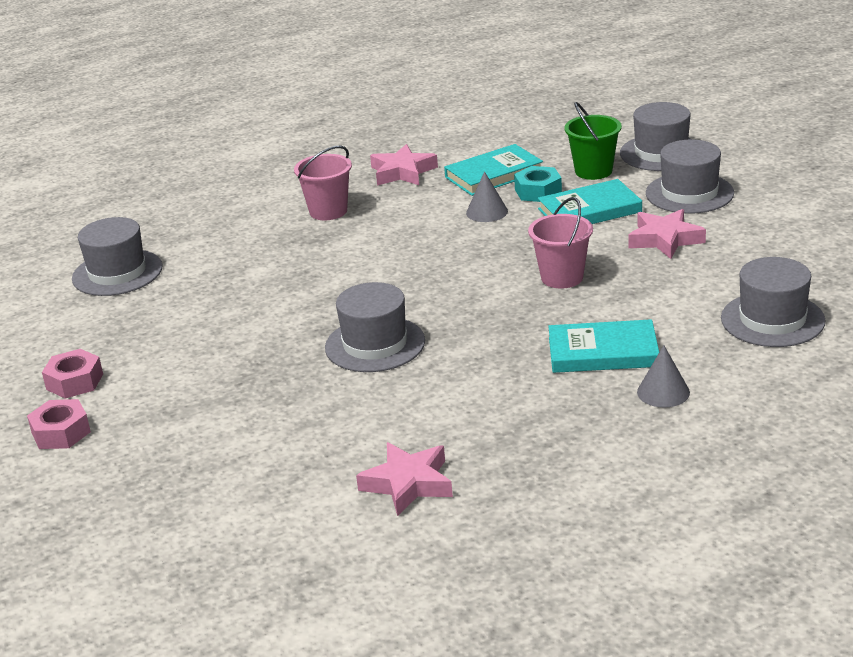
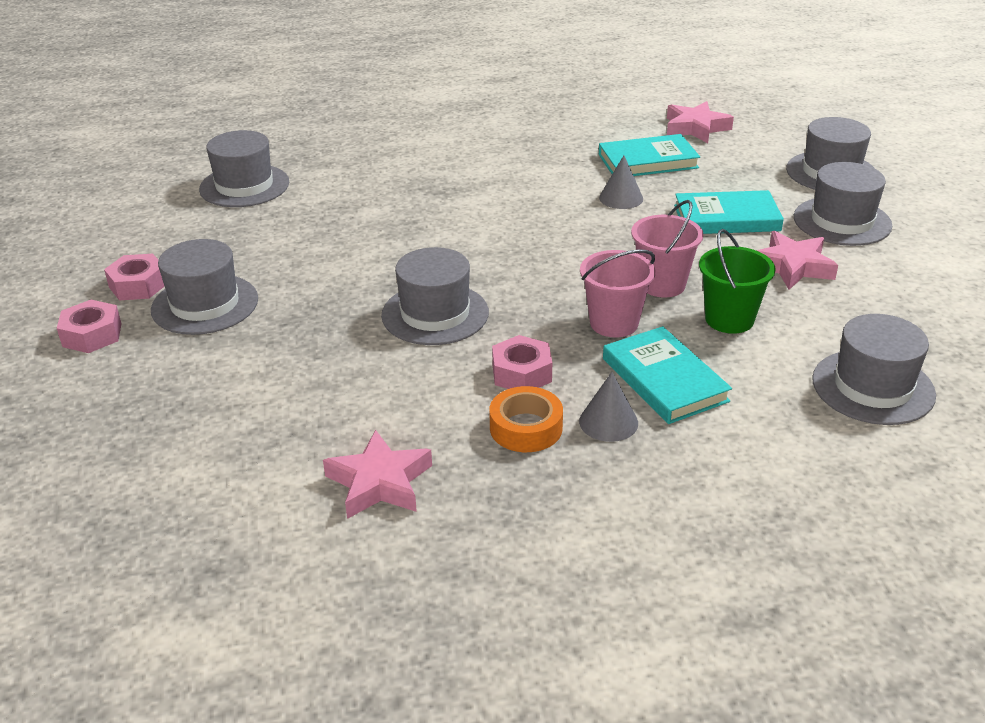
camera: 15 degrees right, 5 degrees up
(153, 383) = (205, 304): none -> grey hat
(328, 211) = (469, 166): pink bucket -> pink bucket (614, 323)
(402, 172) = (560, 141): pink star -> pink star (696, 128)
(480, 374) = (522, 373): none -> pink nut
(507, 415) = (526, 428): none -> orange tape
(538, 191) = (683, 187): turquoise nut -> none
(593, 171) = (751, 177): green bucket -> green bucket (729, 319)
(603, 352) = (664, 380): turquoise book -> turquoise book turned 45 degrees clockwise
(663, 392) = (708, 445): grey cone -> grey cone (608, 422)

